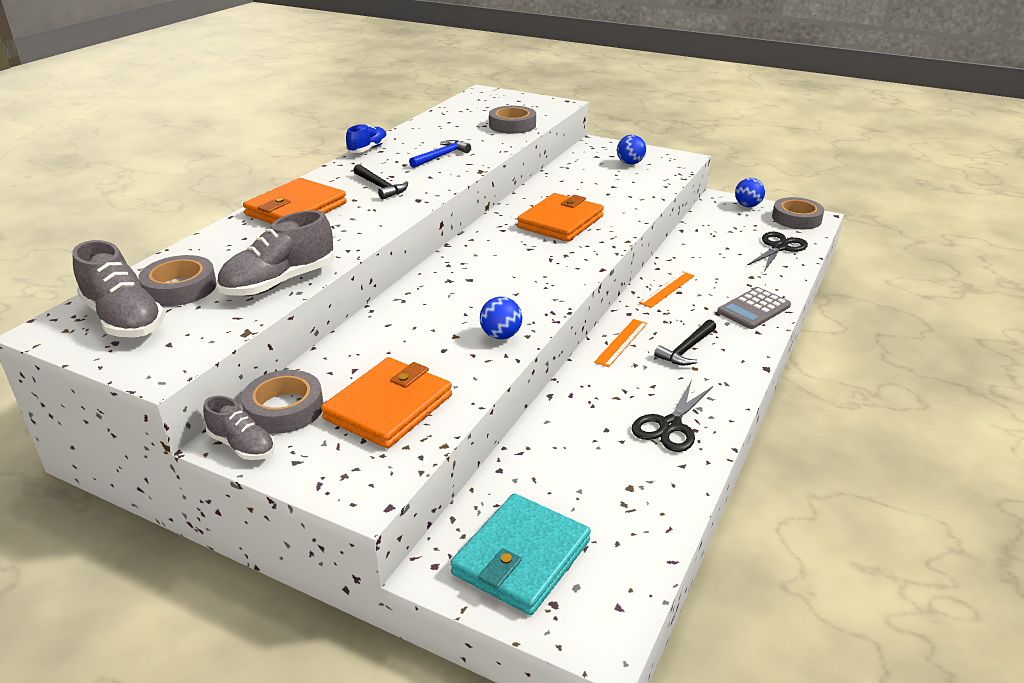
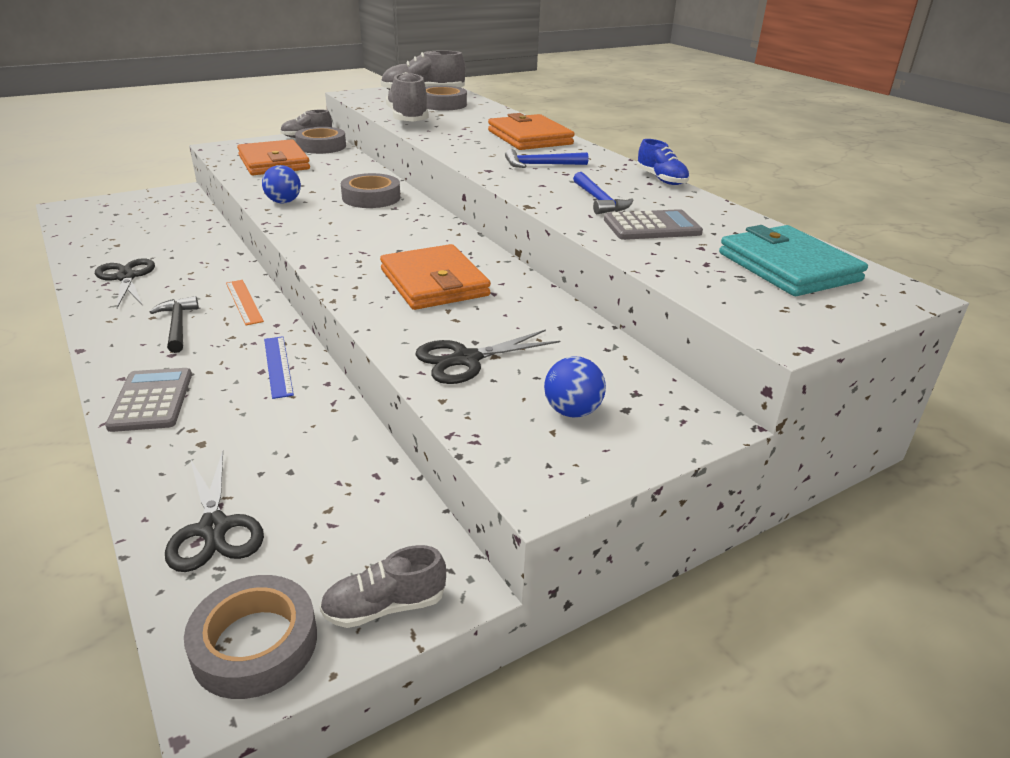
camera: 120 degrees right, 0 degrees up
(380, 187) = (541, 165): black hammer -> blue hammer
(469, 138) = (652, 227): none -> grey calculator
(512, 125) = (685, 263): grey tape -> grey tape (371, 197)
(521, 557) = (143, 207): turquoise wallet -> turquoise wallet (788, 267)
(627, 190) = (466, 359): none -> black scissors
(667, 289) = (277, 366): orange ruler -> blue ruler
(747, 205) = (384, 606): blue ball -> grey shoe

